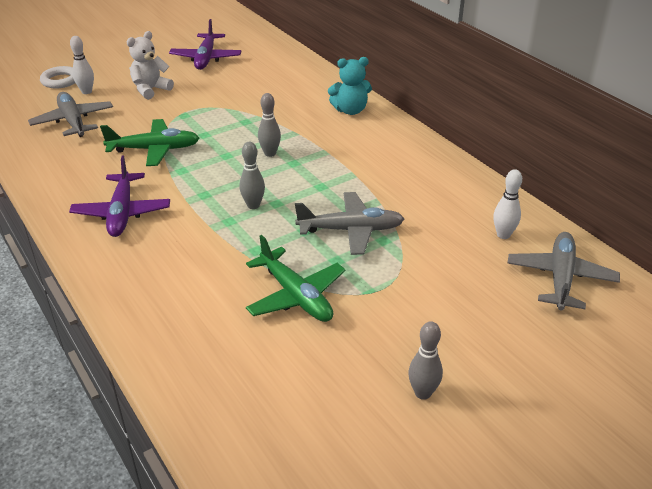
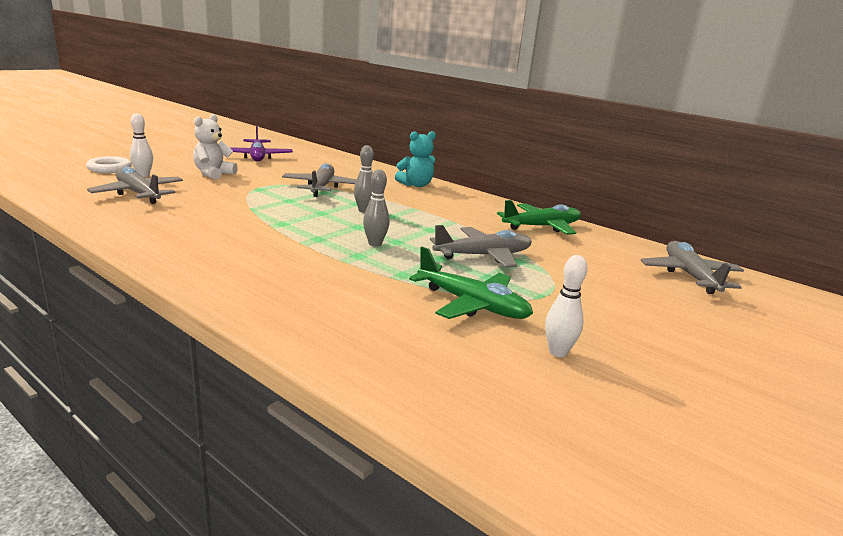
camera: 20 degrees left, 15 degrees down
(122, 213) = (234, 255): purple plane -> none
(154, 149) = (243, 210): green plane -> green plane (542, 227)
(246, 113) = (322, 187): none -> grey plane
(423, 393) = (665, 368): grey bowling pin -> none
(503, 235) = (616, 252): white bowling pin -> white bowling pin (557, 352)

